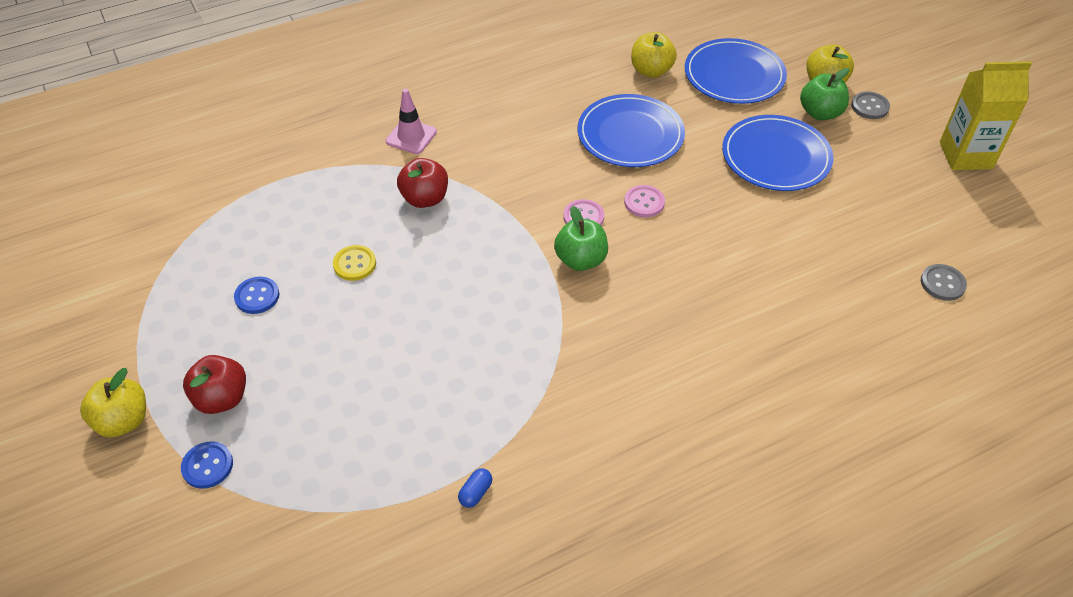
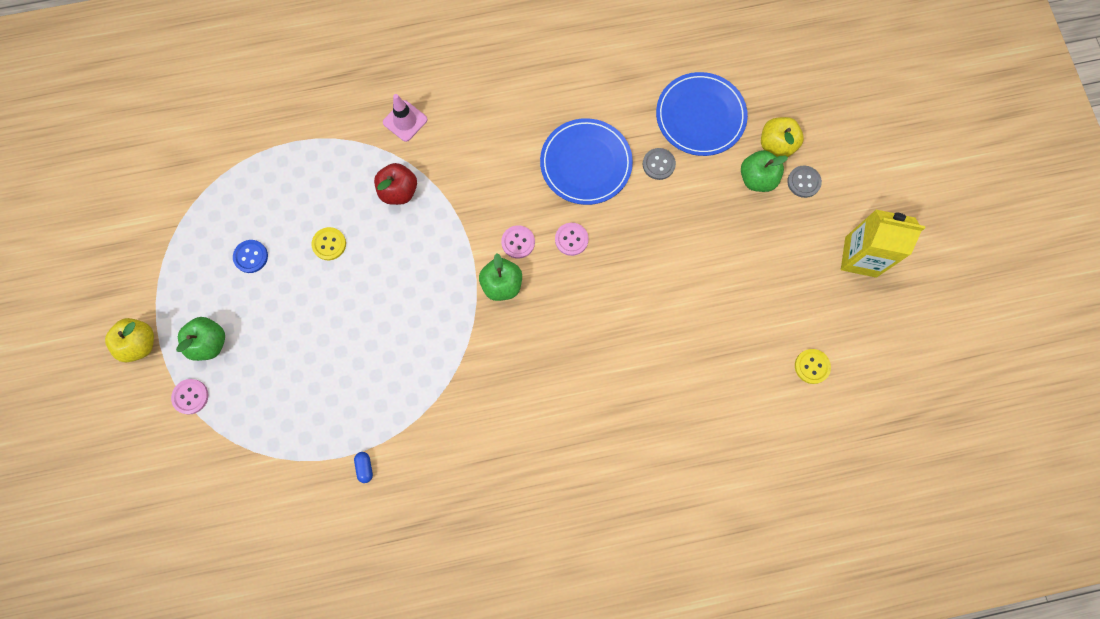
camera: 15 degrees right, 25 degrees up
(207, 466) = (190, 396): blue button -> pink button
(222, 398) = (209, 343): red apple -> green apple
(475, 493) = (365, 467): blue capsule -> blue capsule turned 60 degrees counterclockwise
(651, 71) = (630, 93): yellow apple -> none
(776, 157) = (698, 218): blue plate -> none
(942, 283) = (776, 381): grey button -> grey button (658, 164)
(974, 261) = (812, 366): none -> yellow button

